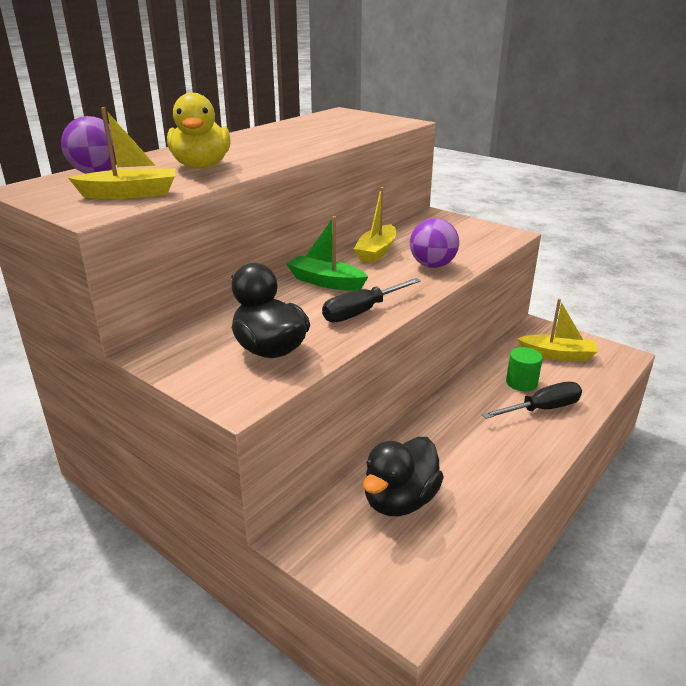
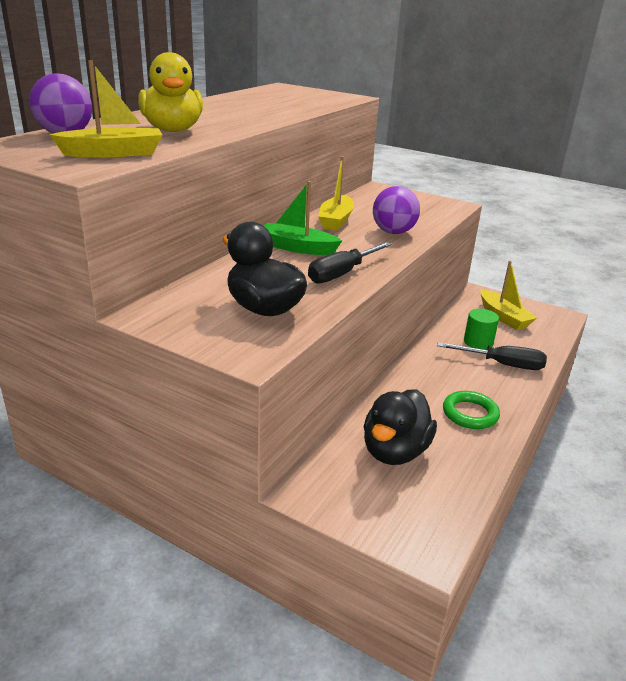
camera: 10 degrees left, 0 degrees up
(491, 463) = (470, 414): none -> green ring
(542, 409) = (502, 364): black screwdriver -> black screwdriver turned 45 degrees clockwise
(557, 355) = (503, 317): yellow boat -> yellow boat turned 60 degrees clockwise

